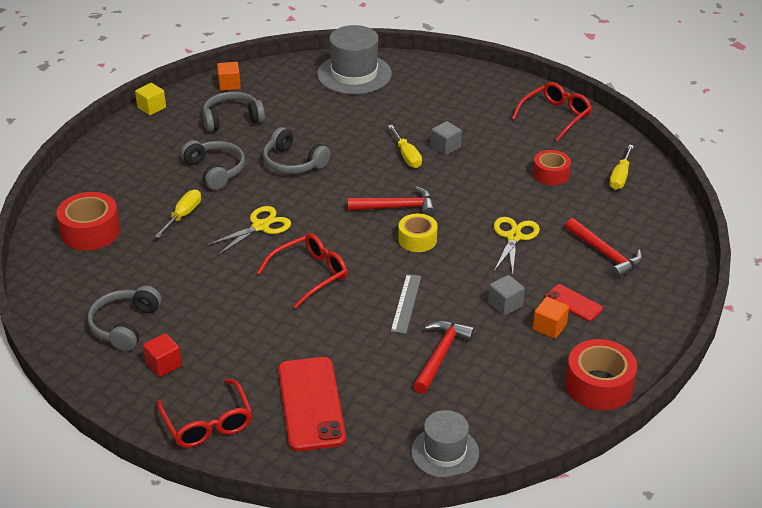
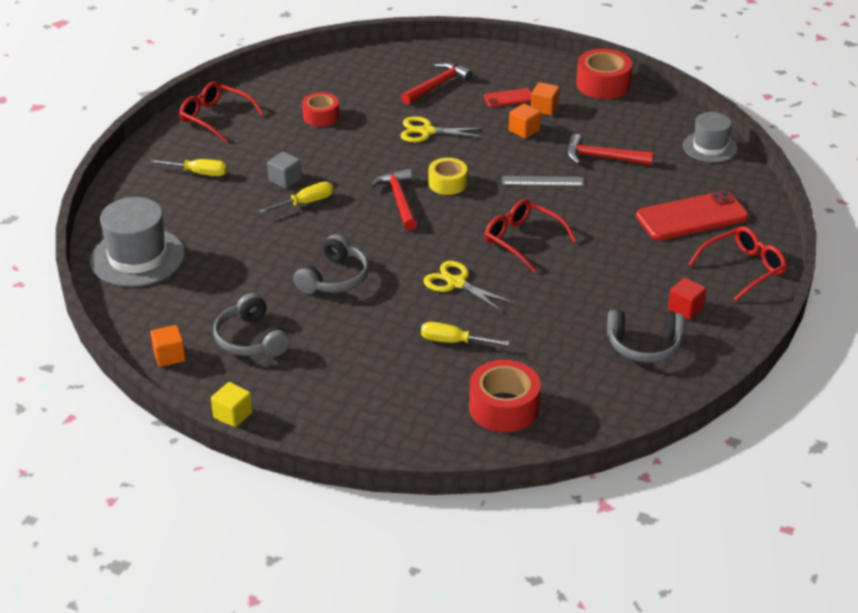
camera: 100 degrees left, 0 degrees up
(215, 170) = (362, 333): grey headphones -> none
(505, 304) = (524, 130): grey cube -> orange cube
(573, 303) = (509, 98): red phone -> red phone turned 45 degrees clockwise
(620, 177) = (317, 80): yellow screwdriver -> yellow screwdriver (199, 173)

